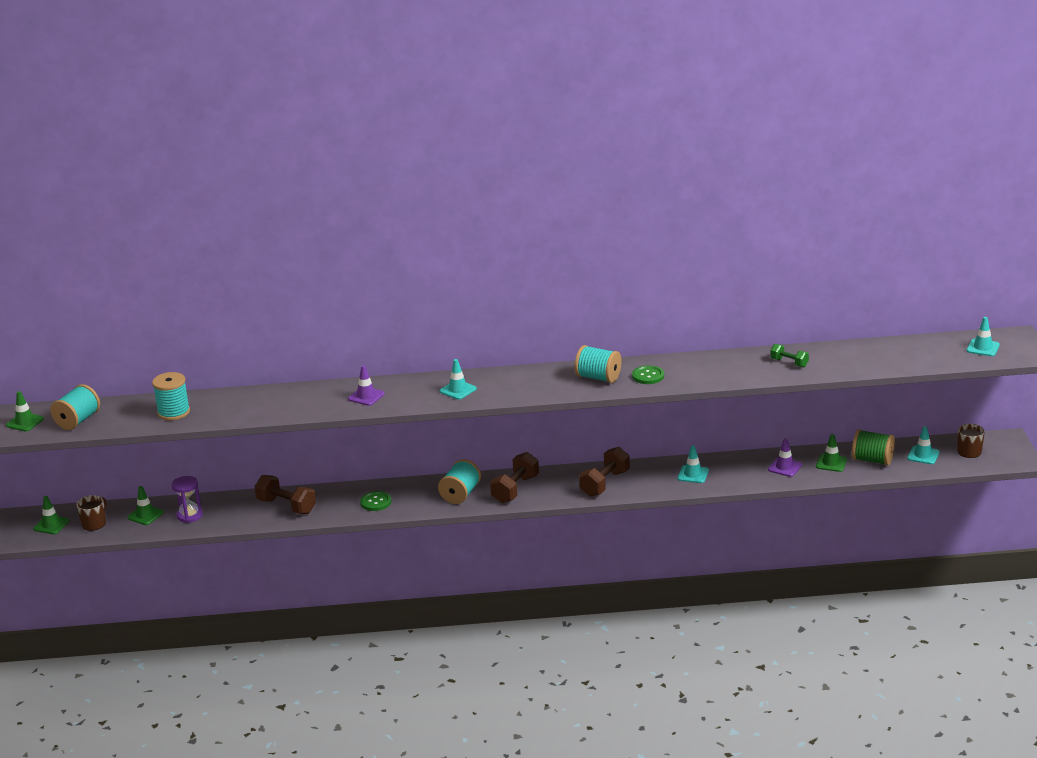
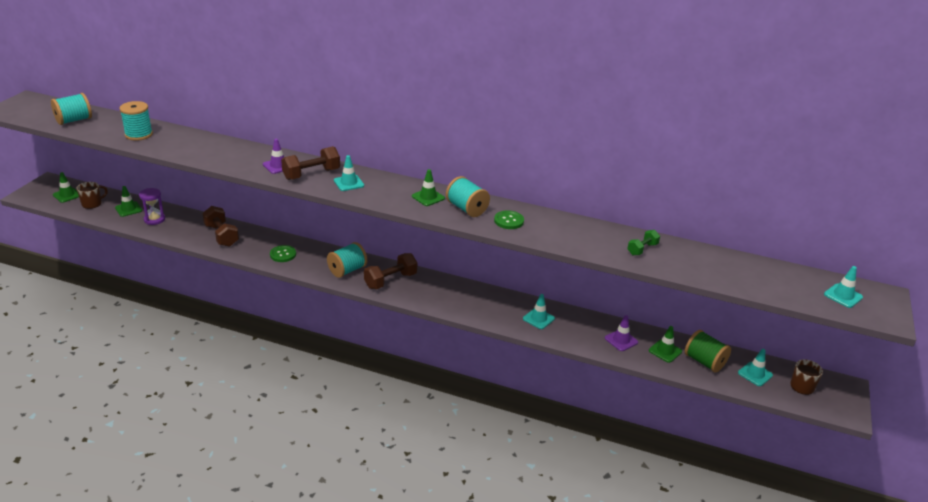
camera: 20 degrees right, 5 degrees up
(25, 422) = (42, 111): green traffic cone -> green traffic cone (428, 197)
(605, 483) = (462, 301): brown dumbbell -> brown dumbbell (311, 174)
(789, 363) = (642, 249): green dumbbell -> green dumbbell turned 75 degrees clockwise

